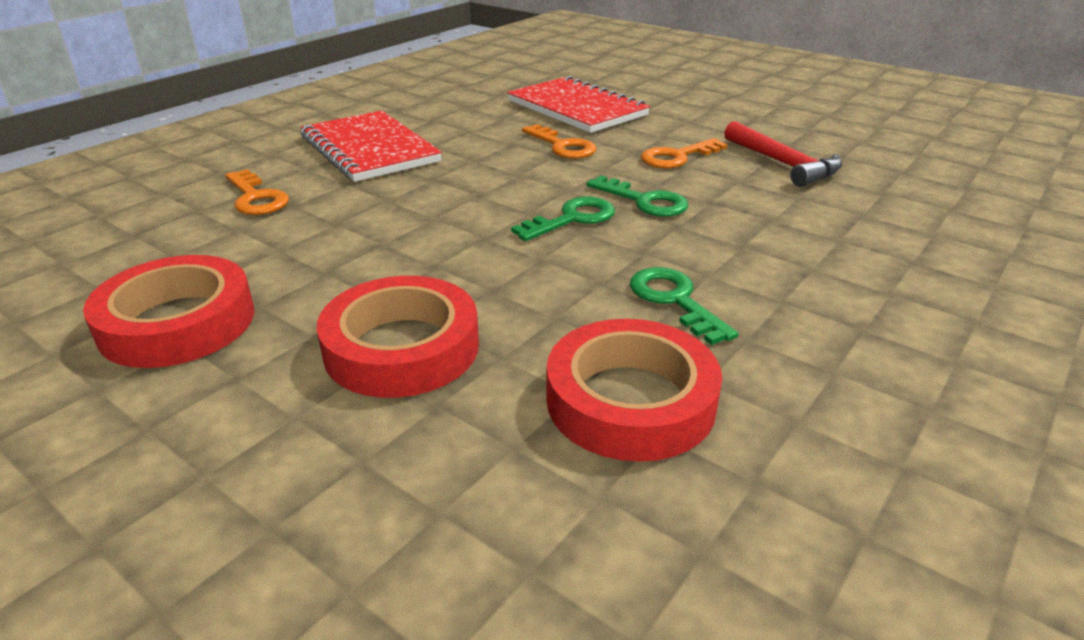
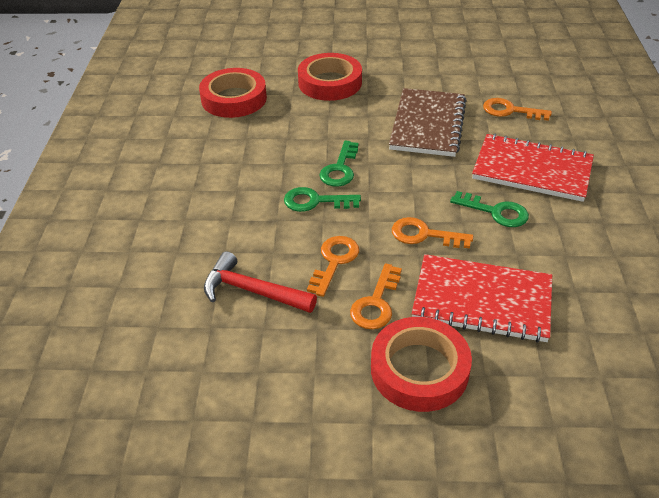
camera: 145 degrees right, 10 degrees up
(177, 322) = (418, 59): red tape -> red tape (419, 369)
(380, 222) = (428, 124): none -> brown notebook
(667, 129) = (376, 303): none -> orange key
(675, 301) = (247, 142): green key -> green key (495, 212)

